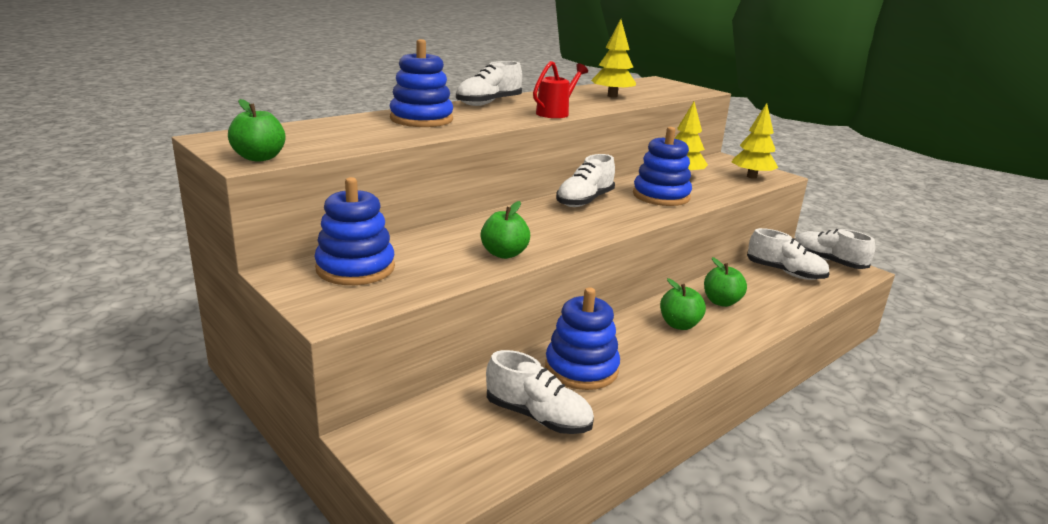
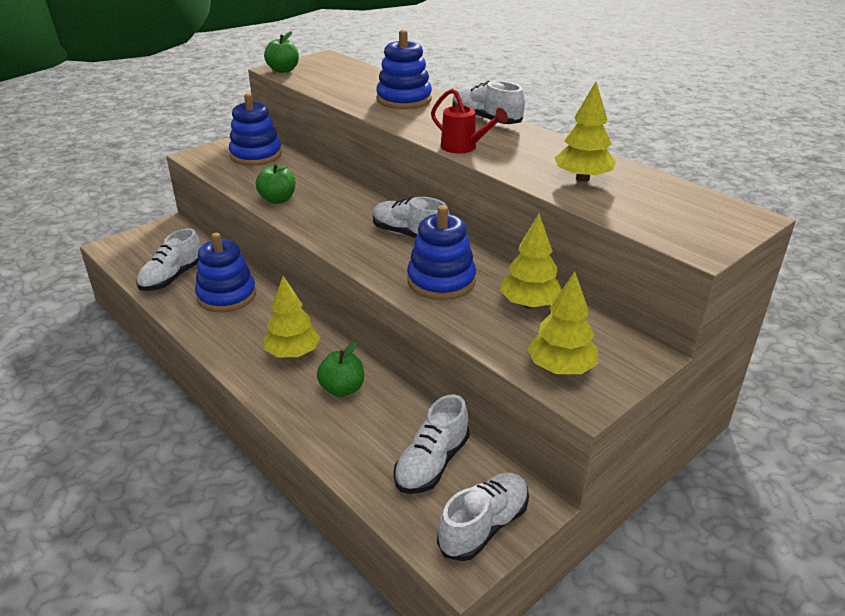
camera: 90 degrees right, 10 degrees up
(679, 325) = (293, 353): green apple -> yellow tree

